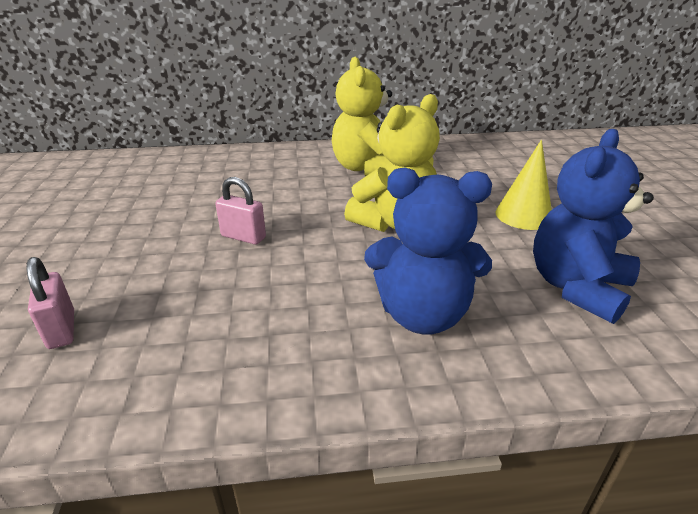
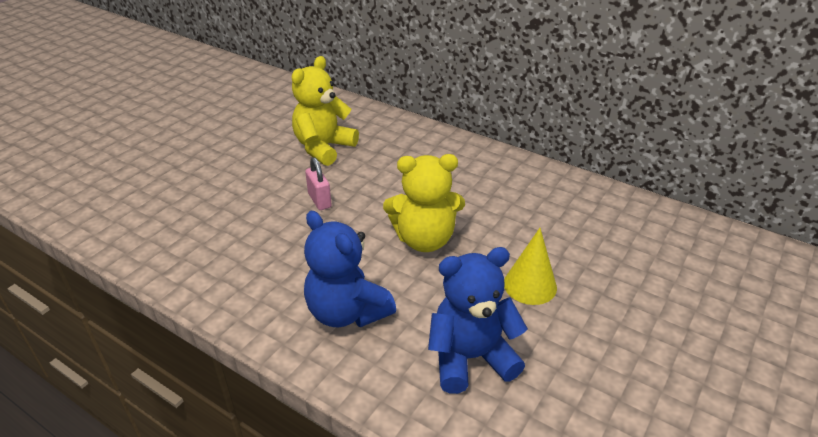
camera: 40 degrees right, 5 degrees up
(61, 329) = (179, 214): pink padlock -> none
(366, 168) = (472, 180): yellow teddy bear -> yellow teddy bear (323, 148)

